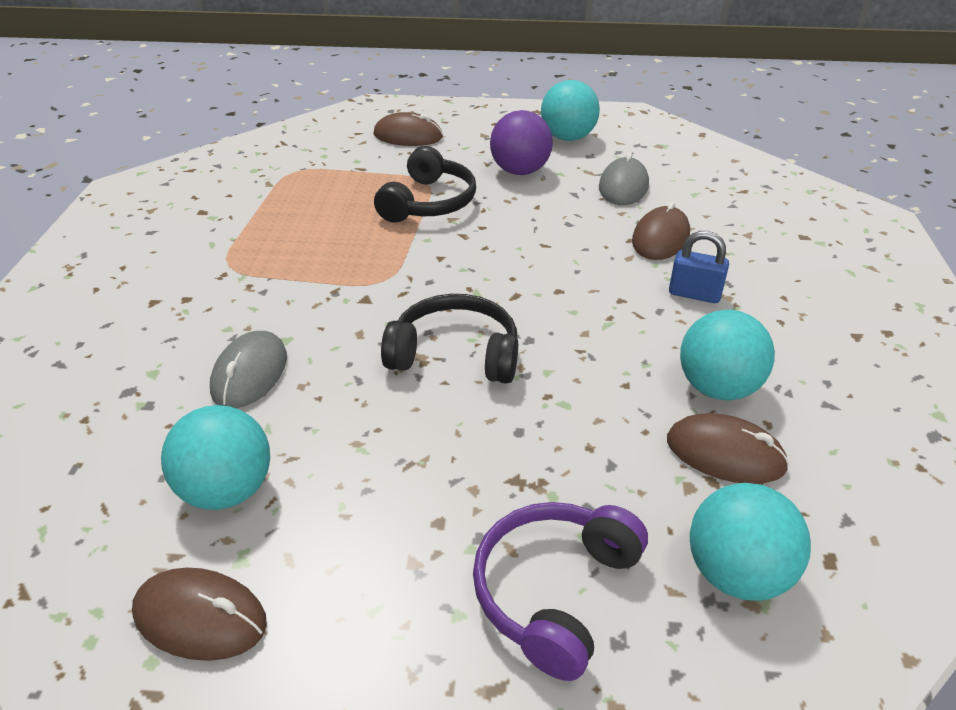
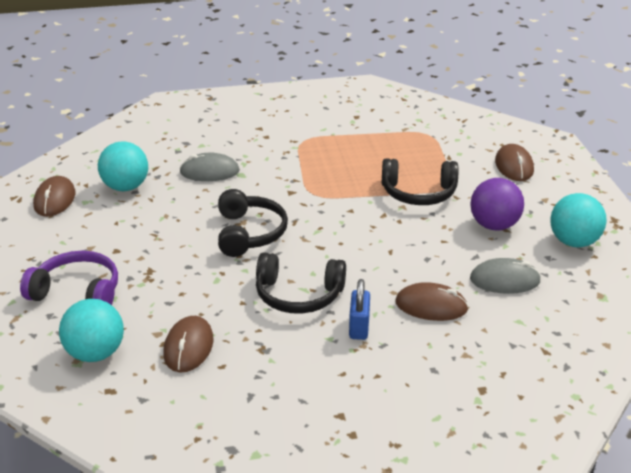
camera: 75 degrees right, 5 degrees down
(619, 331) = (298, 295): none -> black headphones
(717, 388) = (251, 342): turquoise ball -> none

